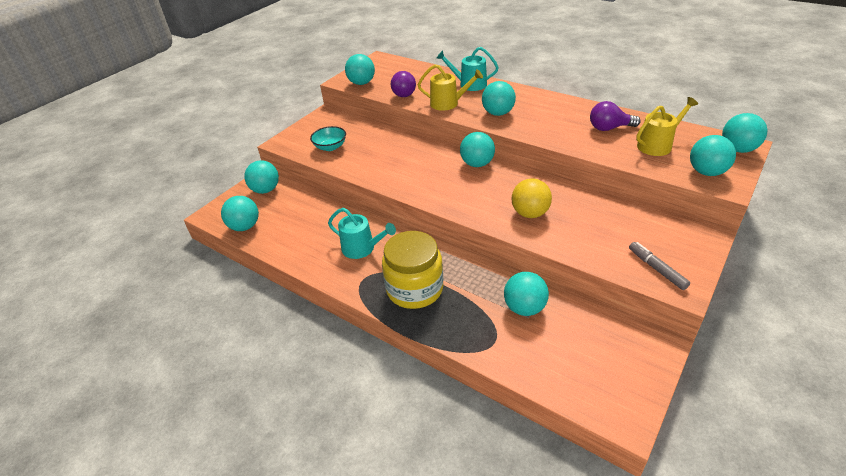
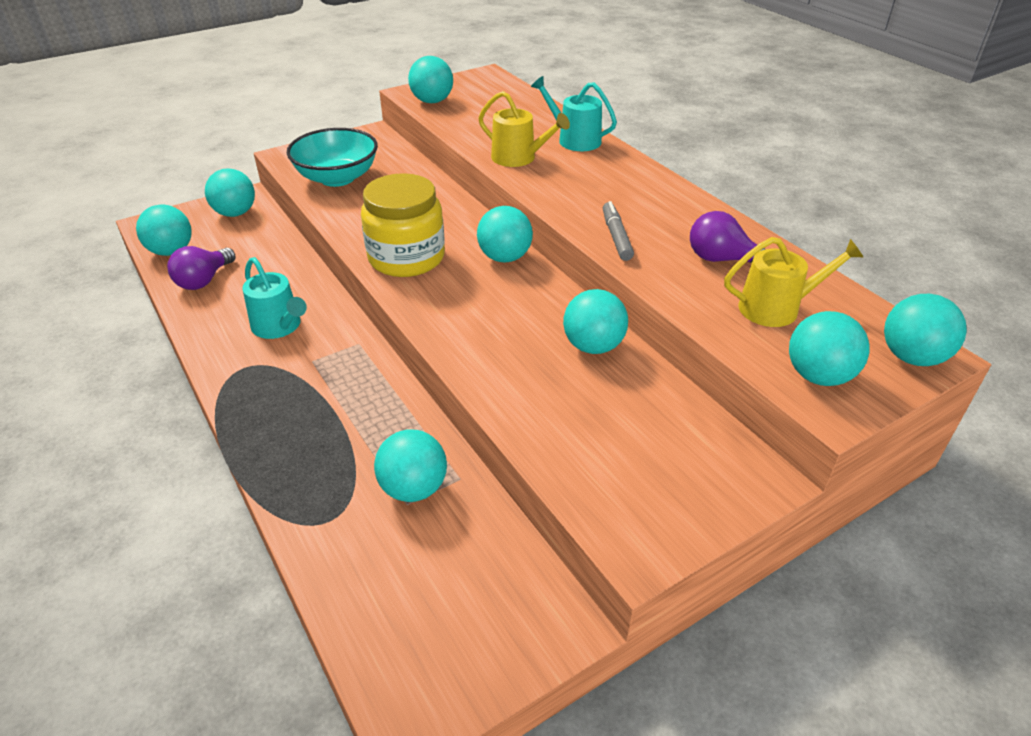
camera: 20 degrees right, 0 degrees up
(330, 147) = (337, 178): turquoise bowl -> turquoise bowl, size x1.66
(404, 93) = (474, 128): purple light bulb -> purple light bulb (204, 280)
(414, 289) = (294, 405): yellow jar -> yellow jar (406, 257)
(498, 113) = (574, 190): turquoise ball -> turquoise ball (593, 346)
(530, 213) = (513, 351): yellow ball -> none
(656, 269) = (626, 503): grey marker -> grey marker (616, 237)

